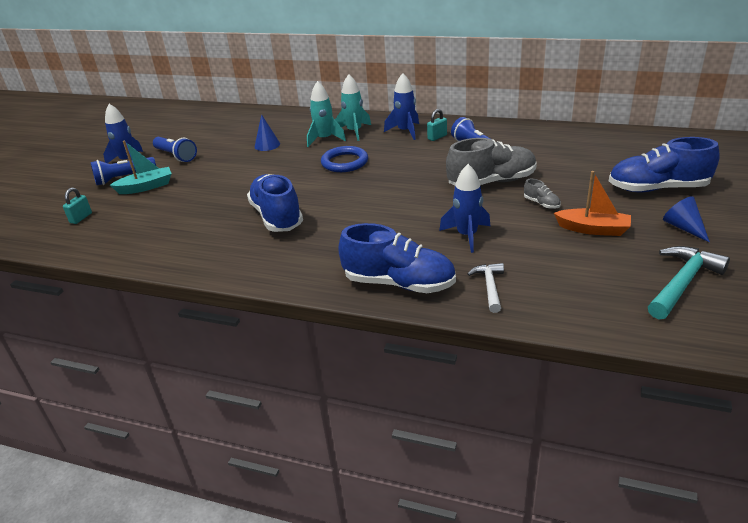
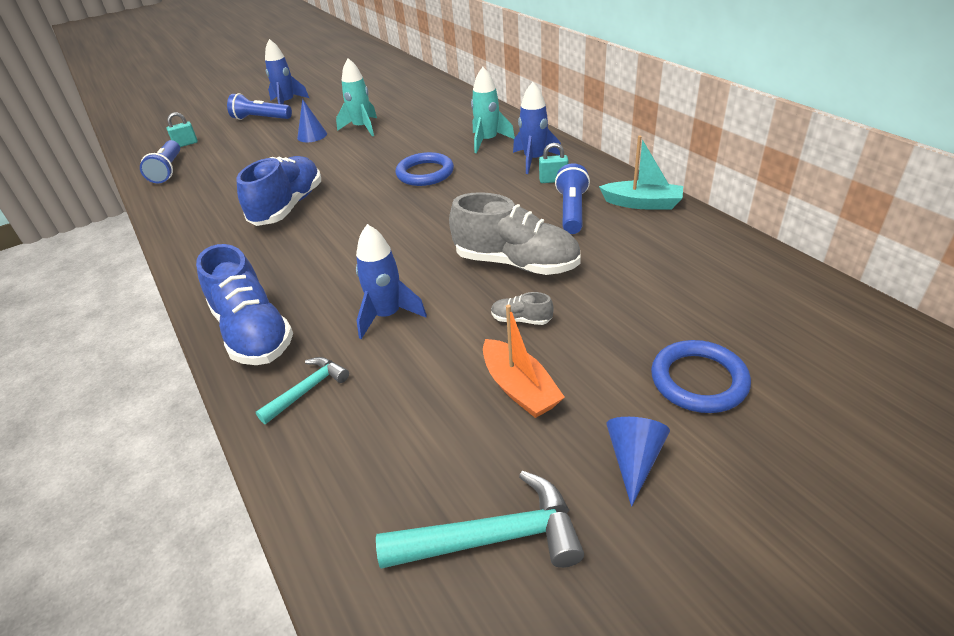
camera: 40 degrees right, 5 degrees up
(146, 187) = (260, 133): turquoise boat -> turquoise boat (642, 203)
(176, 156) = (321, 111): blue flashlight -> blue flashlight (167, 170)
(267, 145) = (397, 127): blue cone -> blue cone (312, 135)
(325, 139) = (450, 139): turquoise rocket -> turquoise rocket (362, 128)
(490, 287) = (307, 390): white hammer -> turquoise hammer
(541, 203) = (521, 320): grey shoe -> grey shoe turned 105 degrees clockwise
(657, 188) = (698, 380): blue shoe -> blue ring

